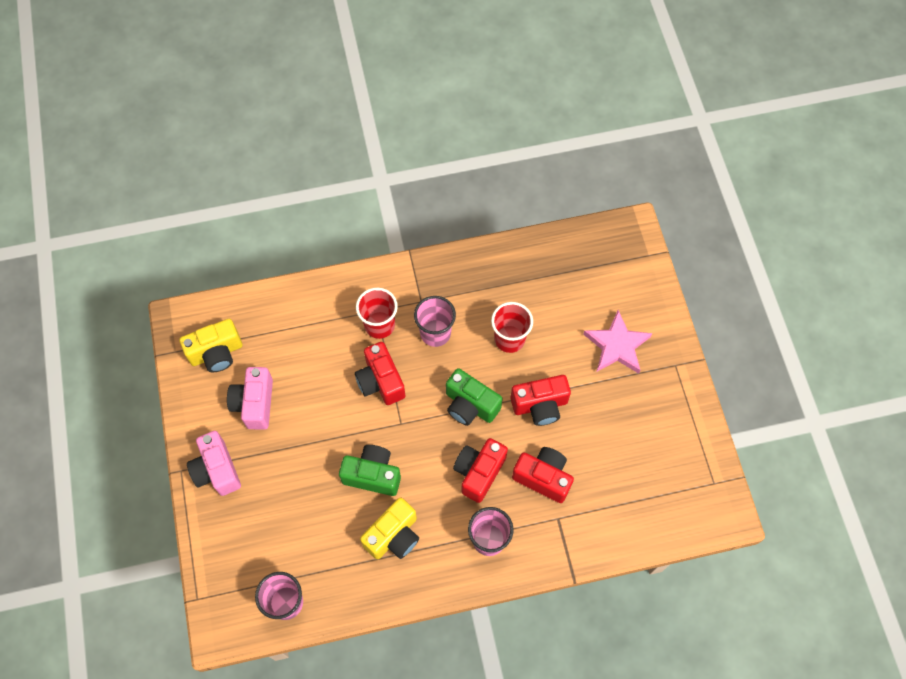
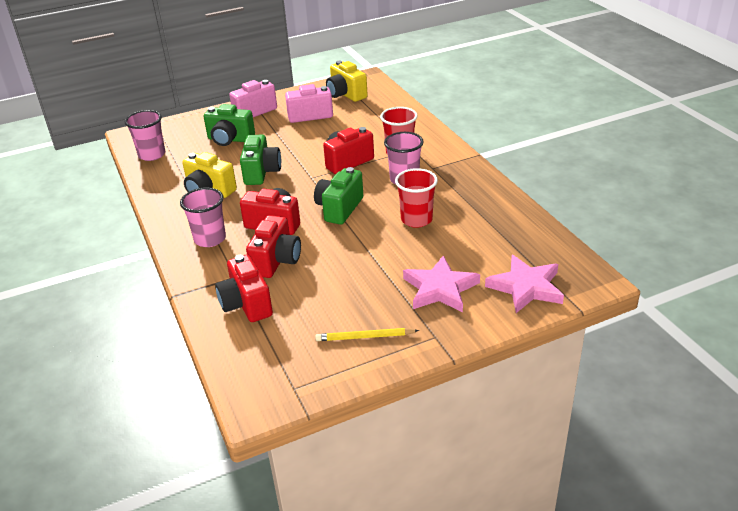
camera: 80 degrees right, 30 degrees down
(281, 504) = (230, 139): none -> green camera
(540, 405) = (352, 248): red camera -> red camera (246, 304)
(630, 280) = (526, 287): none -> pink star
(665, 418) = (365, 337): none -> yellow pencil

